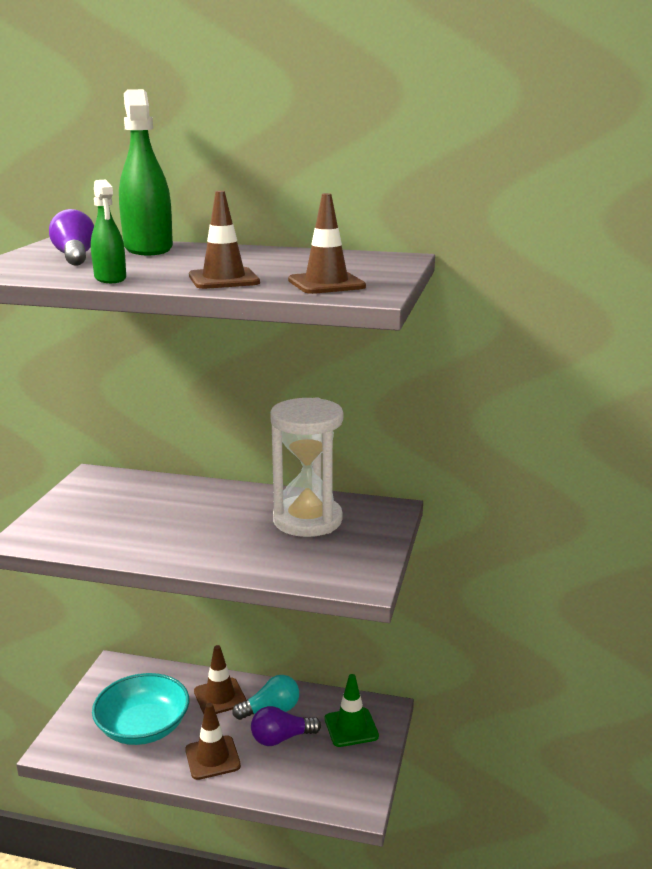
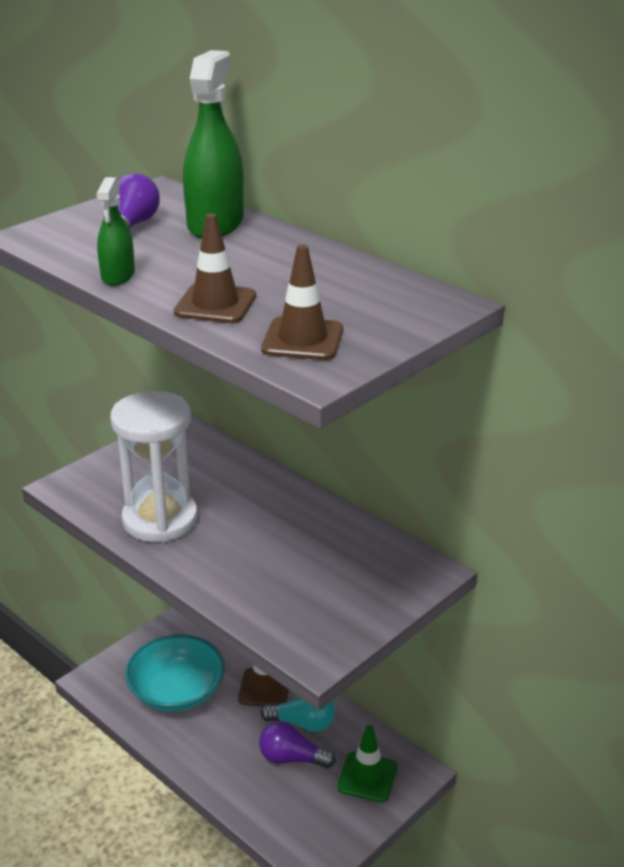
camera: 30 degrees right, 10 degrees up
(212, 758) = (216, 750): brown traffic cone -> none
(307, 520) = (330, 556): white hourglass -> white hourglass (160, 519)

